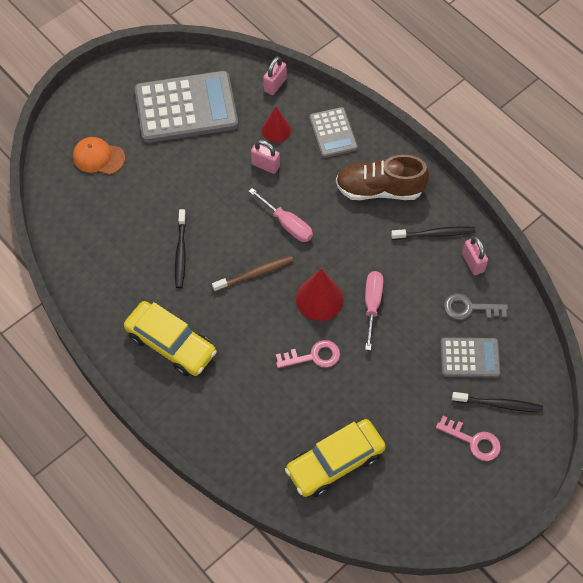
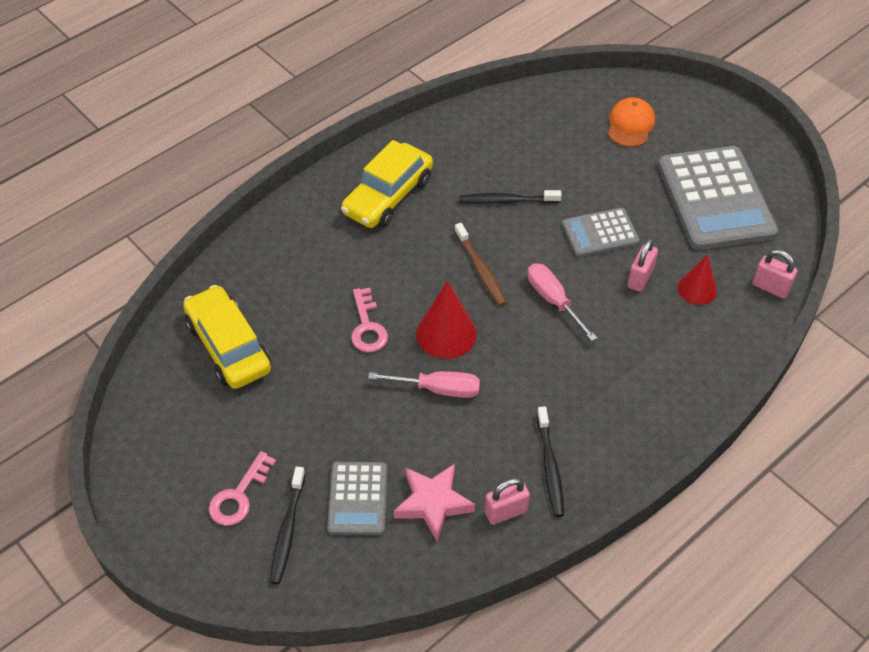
camera: 90 degrees right, 10 degrees down
(287, 224) = (553, 301): pink screwdriver -> pink screwdriver turned 105 degrees clockwise
(333, 133) = (702, 351): grey calculator -> grey calculator (600, 233)
(379, 189) = (617, 402): brown shoe -> none
(469, 308) = (433, 503): grey key -> pink star

